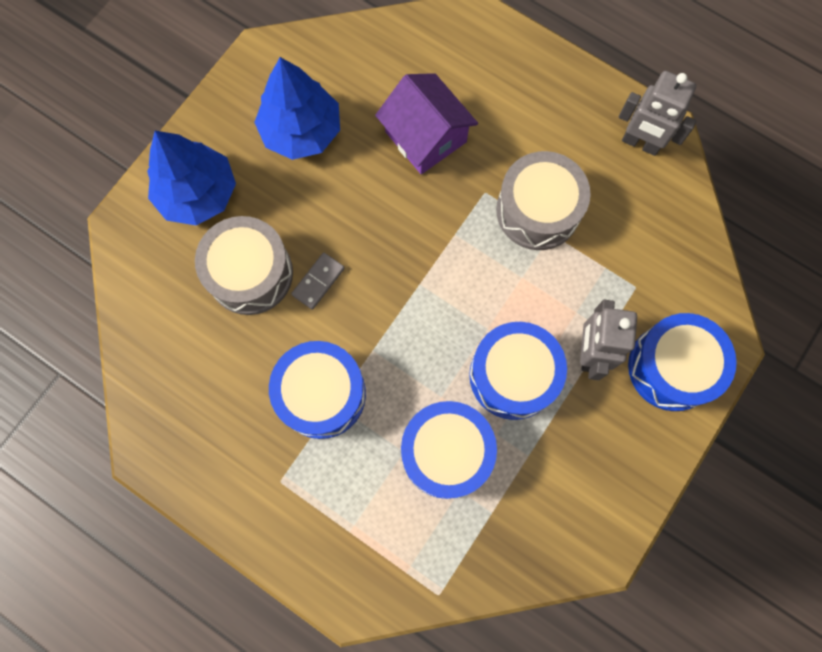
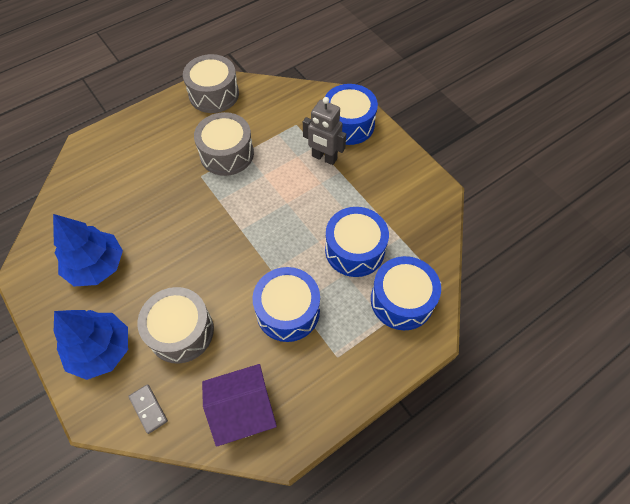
camera: 70 degrees left, 15 degrees down
(318, 281) = (209, 289): grey domino -> grey domino (148, 409)
(426, 137) = (146, 195): purple house -> purple house (242, 410)
(513, 375) = (321, 199): blue drum -> blue drum (402, 300)
(640, 143) = (214, 94): grey robot -> grey drum

